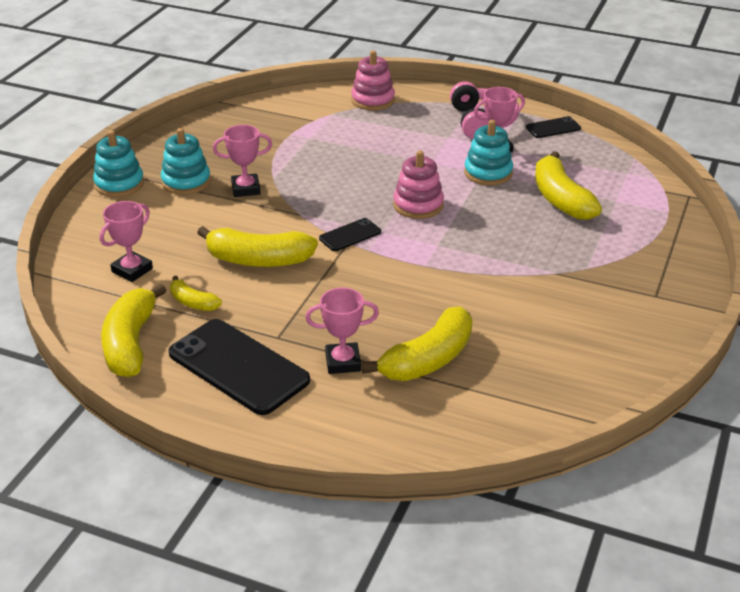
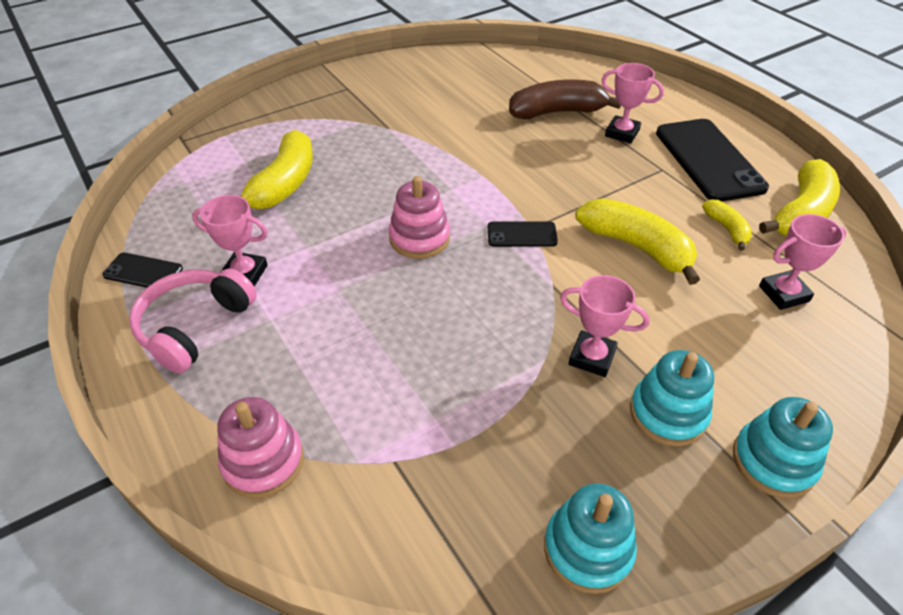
camera: 145 degrees left, 10 degrees up
(428, 359) = (557, 112): yellow banana -> brown banana
(488, 173) = (302, 244): turquoise stacking toy -> turquoise stacking toy (588, 549)

